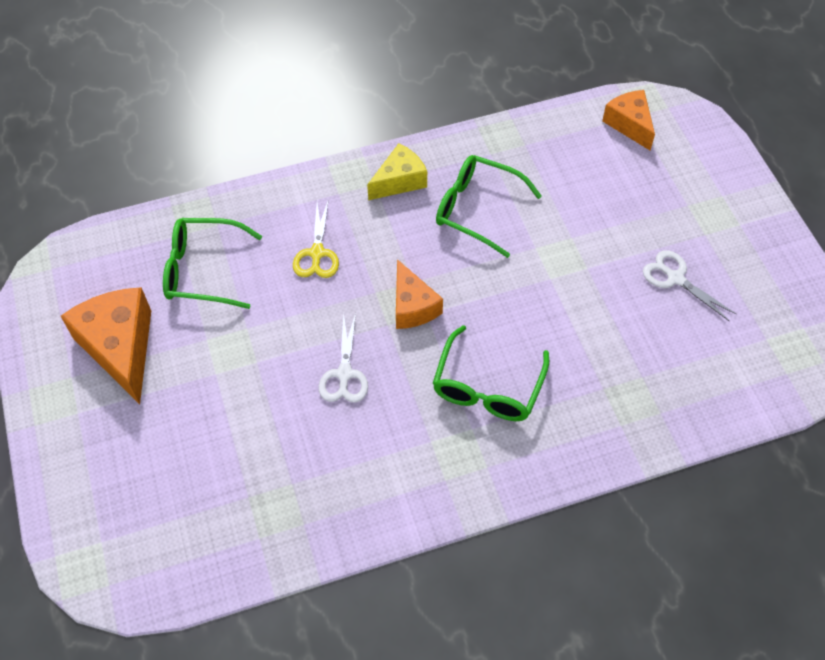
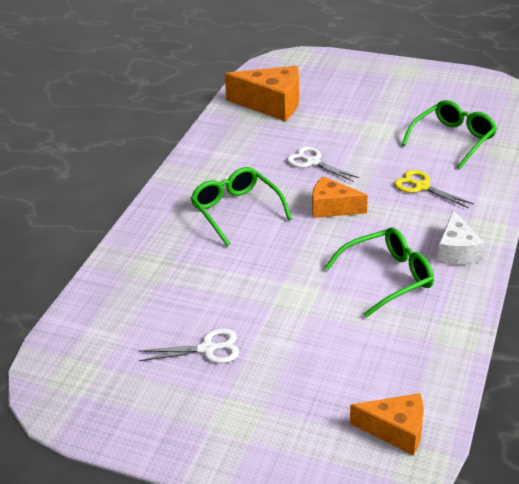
camera: 130 degrees right, 20 degrees down
(120, 347) = (421, 97): orange cheese -> orange cheese (272, 104)
(399, 181) = (456, 251): yellow cheese -> white cheese

